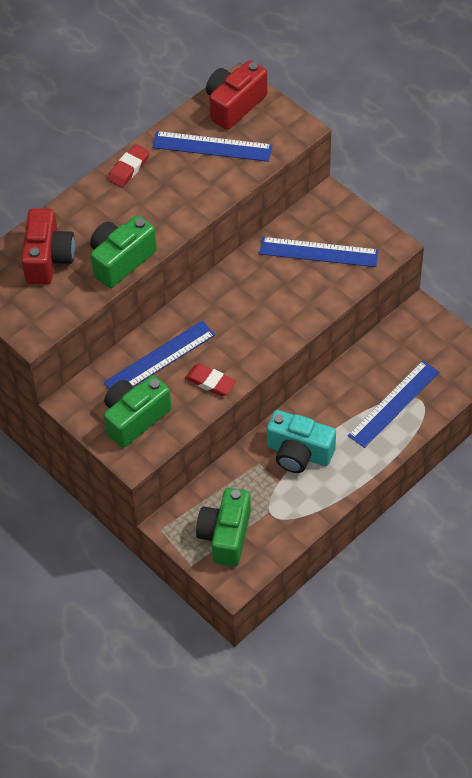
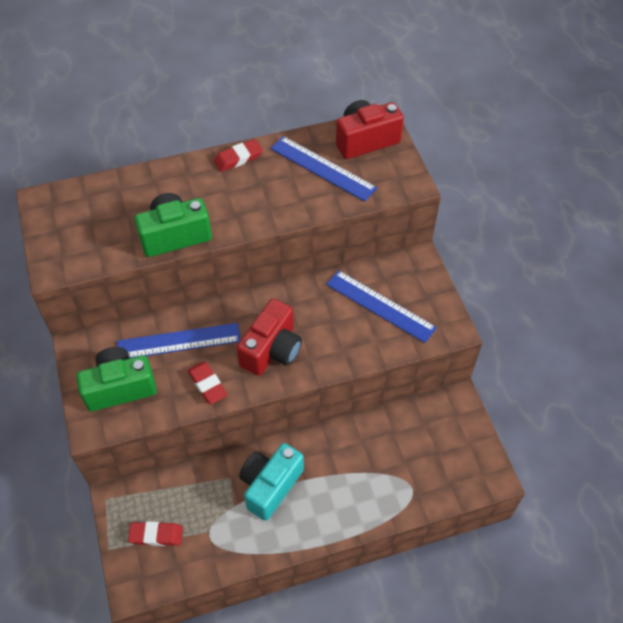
camera: 25 degrees right, 0 degrees up
(48, 259) = (116, 207): red camera -> red camera (272, 350)
(225, 535) = (156, 535): green camera -> red eraser
(299, 453) = (270, 485): turquoise camera -> turquoise camera turned 75 degrees clockwise
(393, 403) = (384, 479): blue ruler -> none

